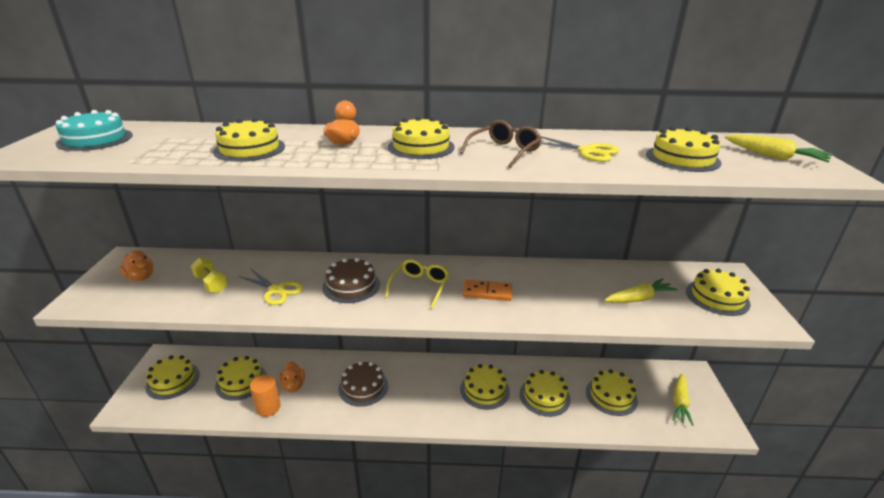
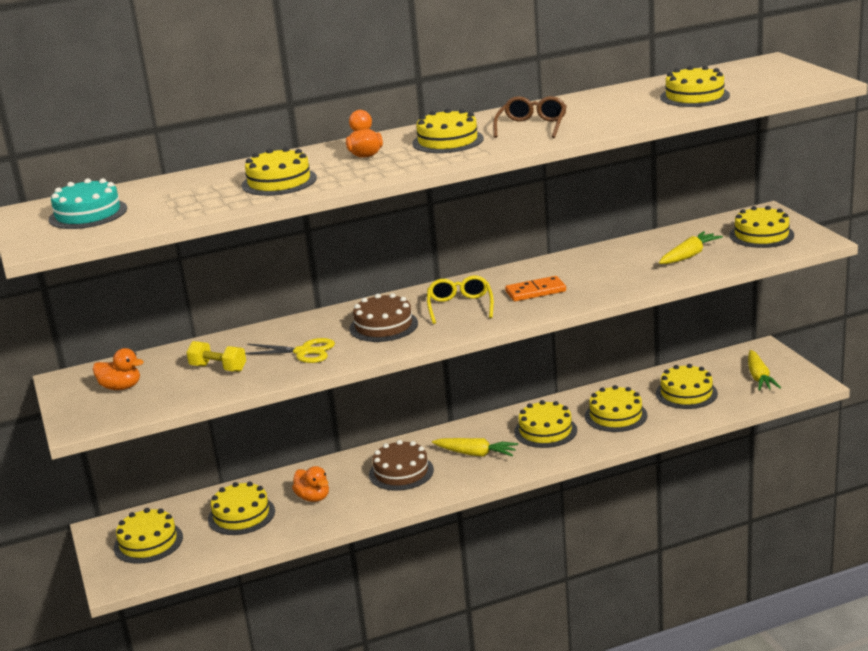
camera: 20 degrees left, 5 degrees down
(268, 407) = (303, 523): orange cylinder -> none
(587, 151) = (607, 109): yellow scissors -> none
(774, 156) = (769, 77): yellow carrot -> yellow carrot (476, 454)

